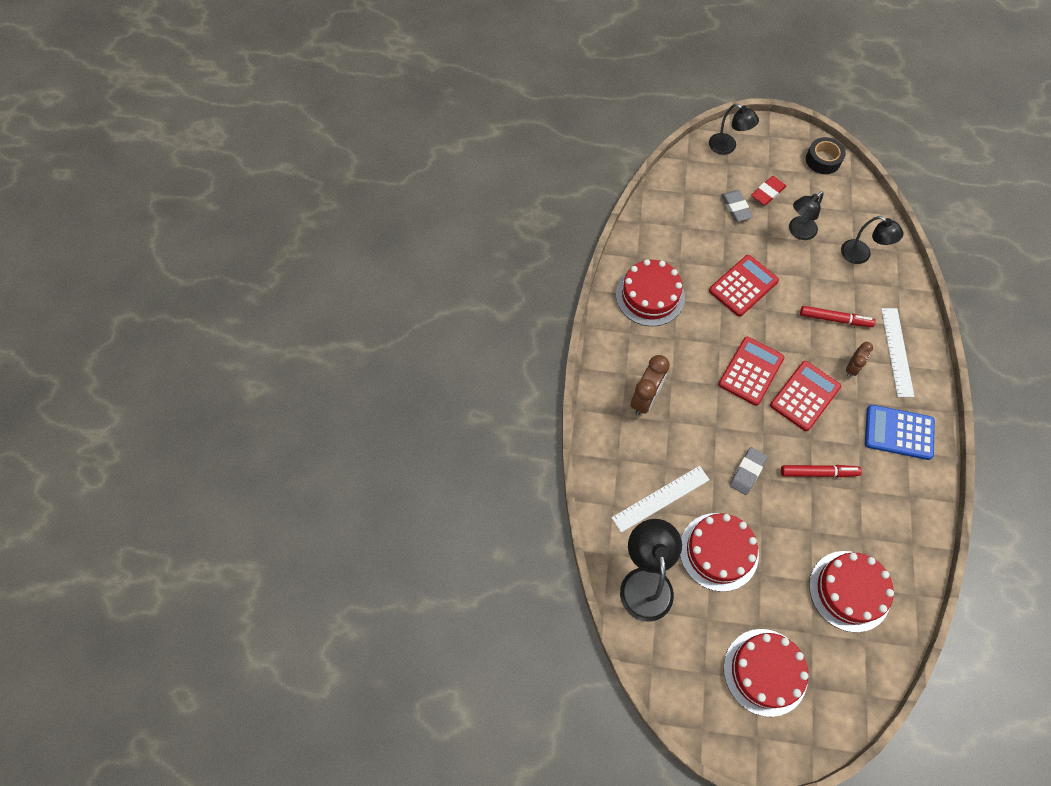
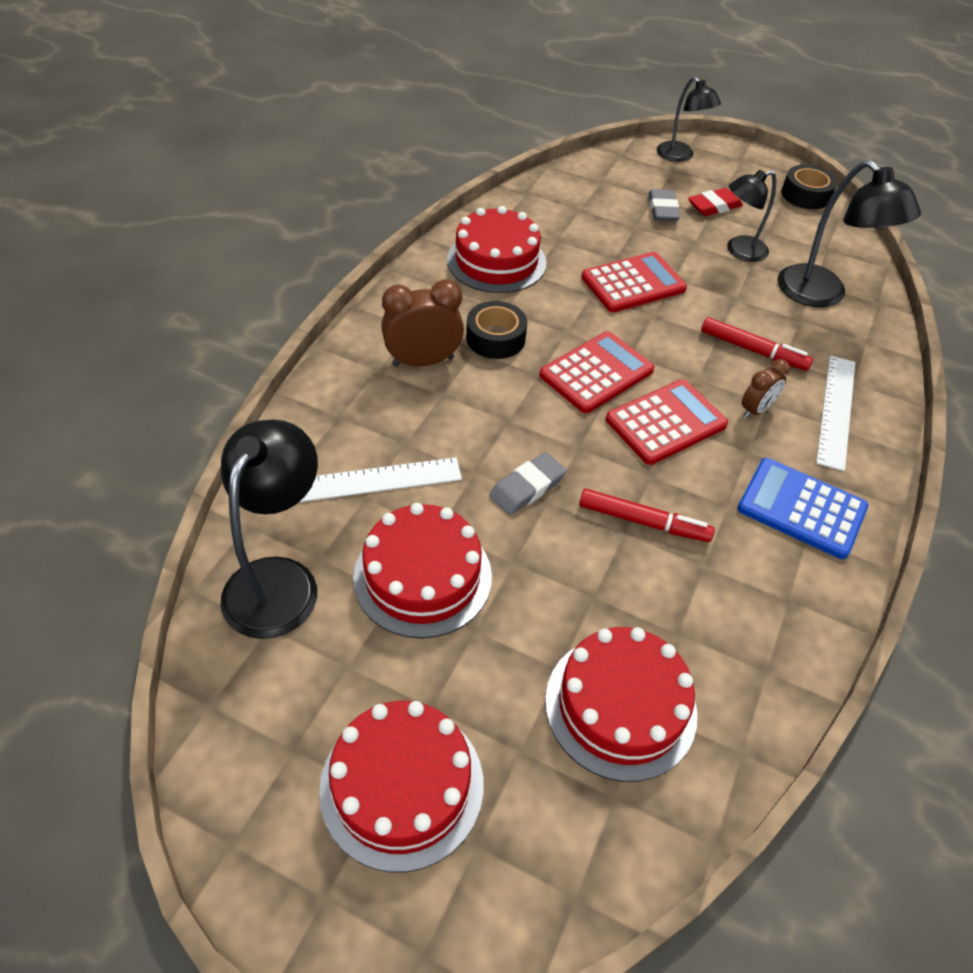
camera: 15 degrees right, 15 degrees down
(645, 399) = (423, 361): brown clock -> brown clock turned 150 degrees counterclockwise
(679, 364) = (495, 338): none -> black tape
(861, 255) = (822, 295): black lamp -> black lamp, size x1.54

